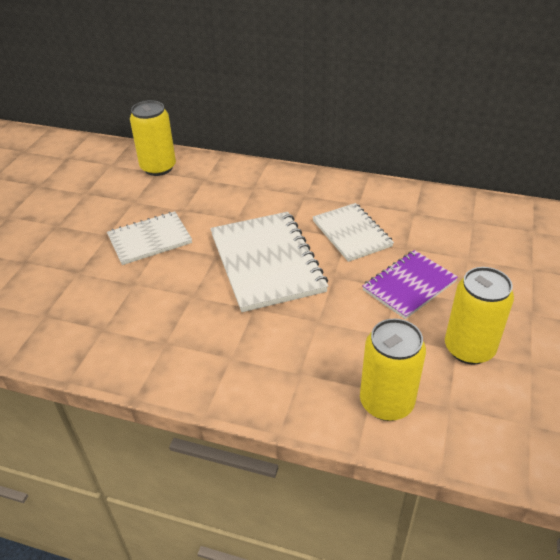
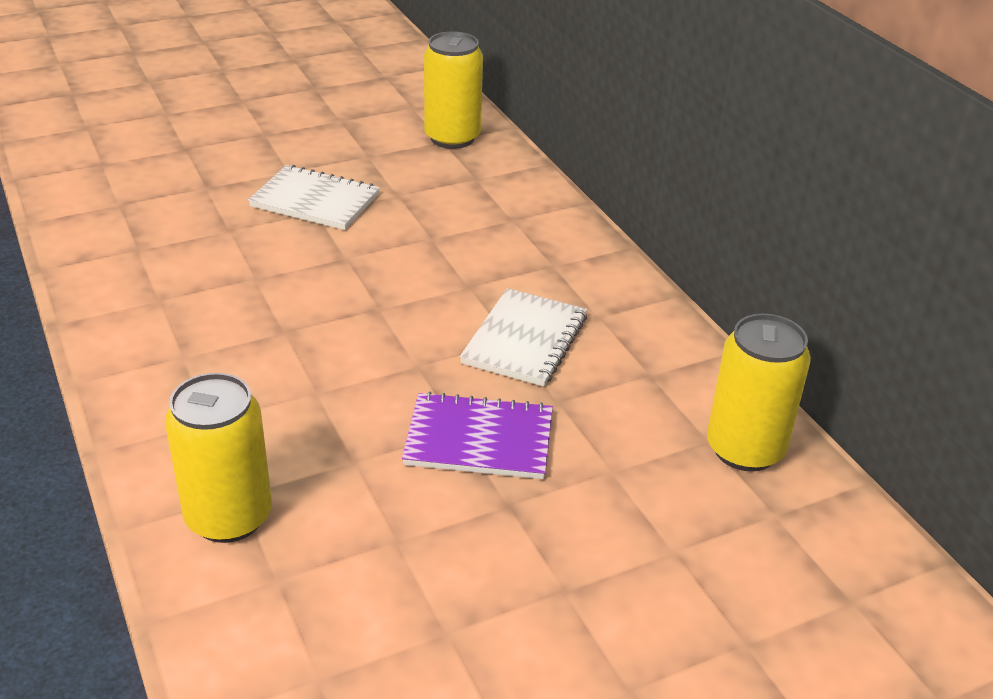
camera: 45 degrees right, 5 degrees down
(266, 262) = (378, 300): white notebook -> none
(469, 348) = (411, 552): yellow can -> yellow can (745, 449)

